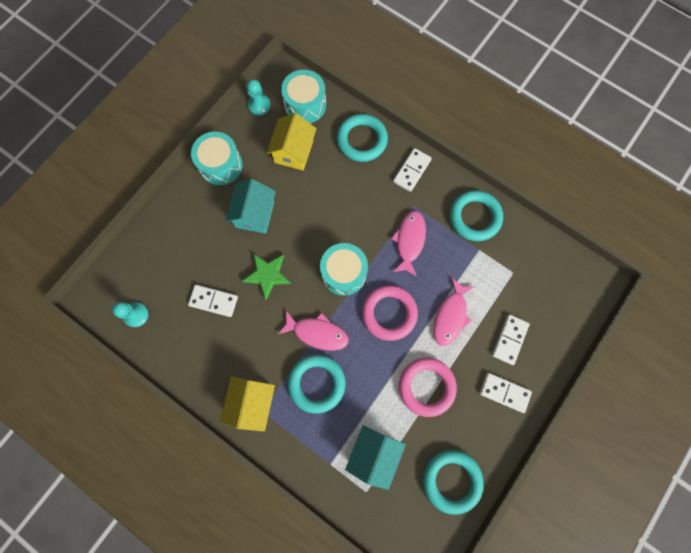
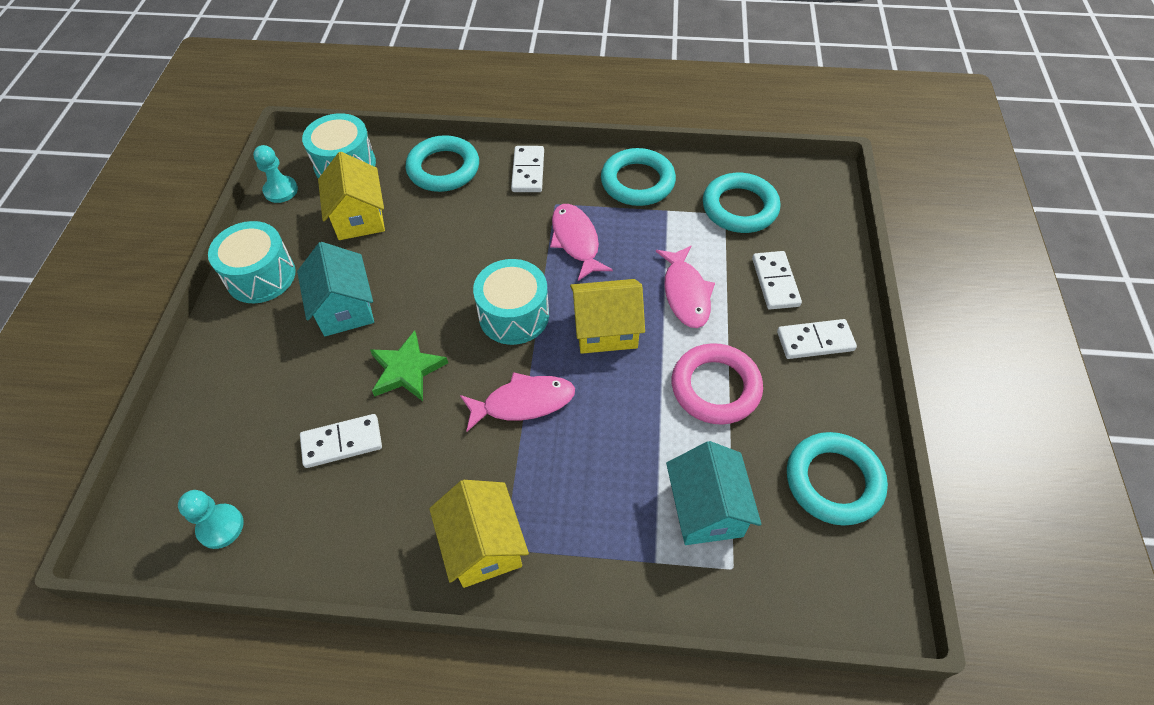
camera: 30 degrees left, 20 degrees down
(316, 383) = (564, 466): turquoise ring -> turquoise ring (739, 207)
(389, 313) = (606, 330): pink ring -> yellow house

